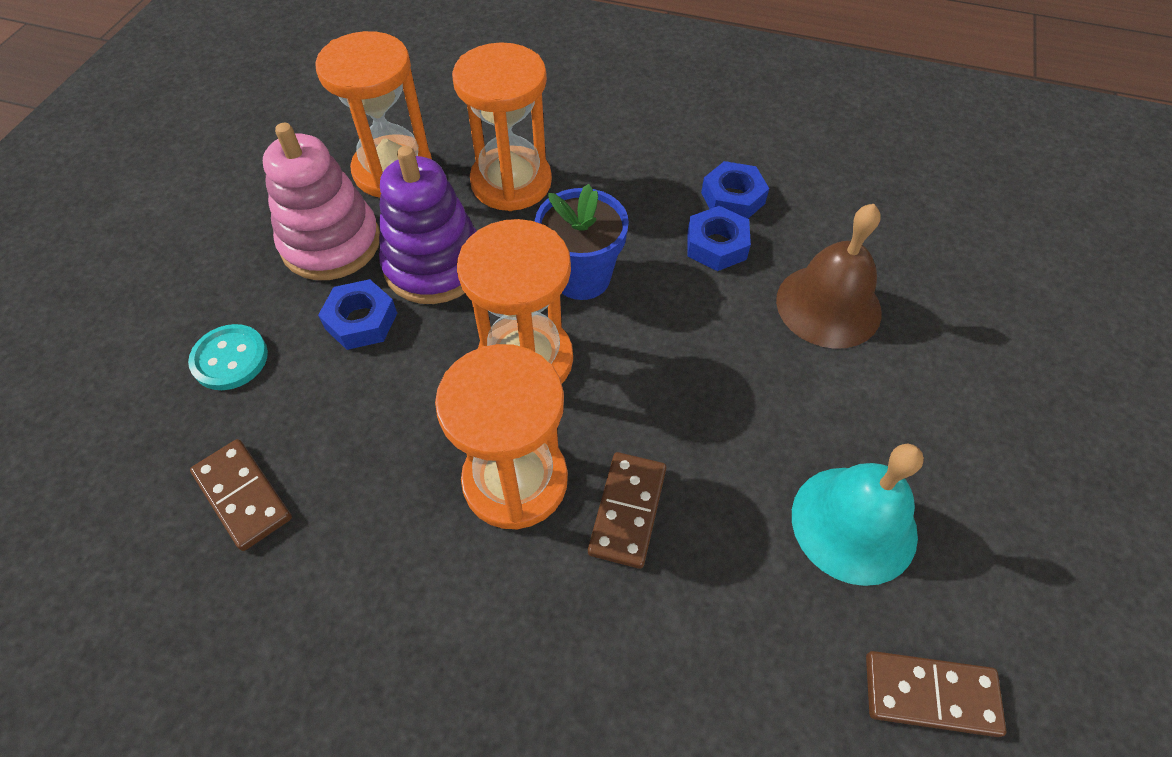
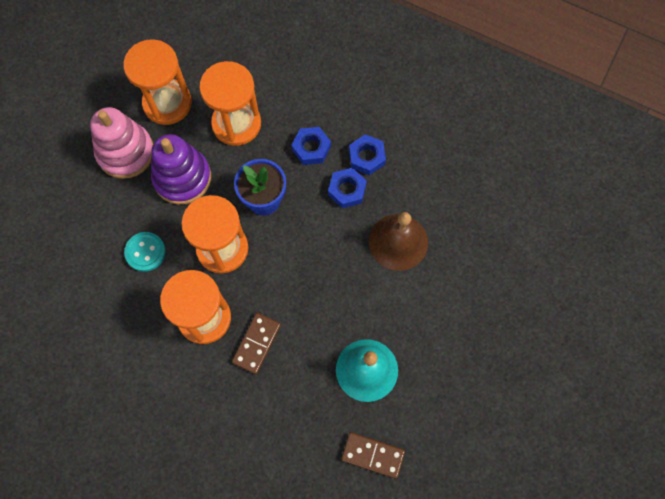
camera: 10 degrees right, 15 degrees up
(230, 359) = (66, 221): turquoise button -> turquoise button (145, 252)
(242, 496) = (69, 302): brown domino -> none
(361, 321) = (137, 209): blue nut -> blue nut (311, 148)

